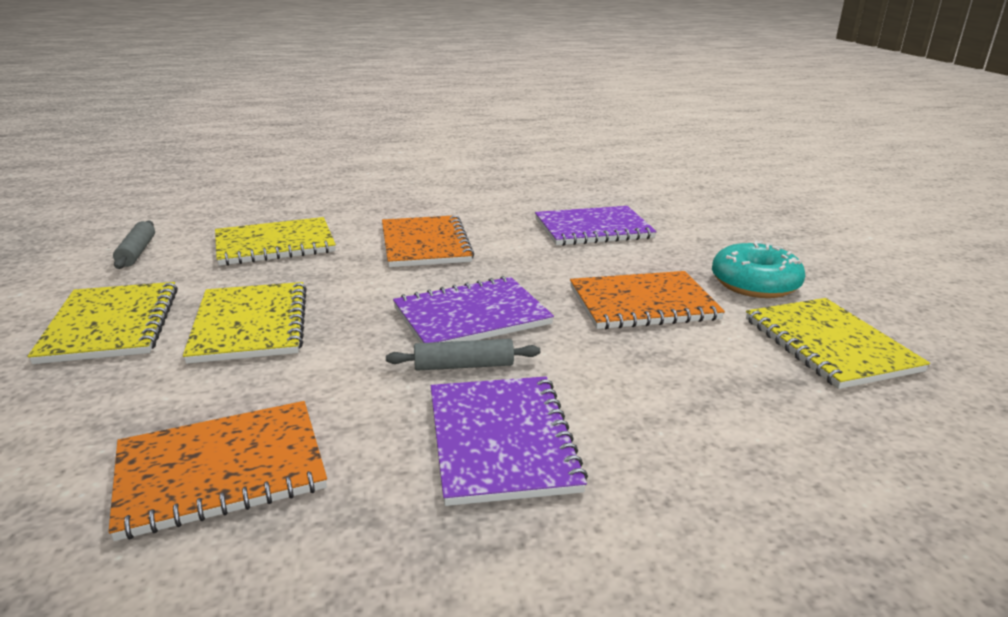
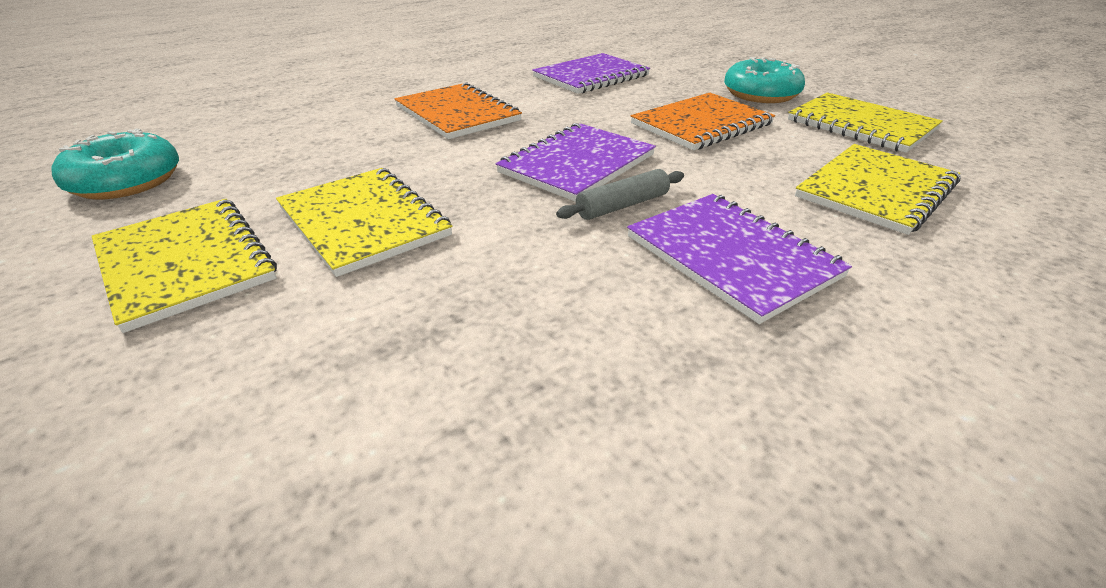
camera: 25 degrees left, 10 degrees up
(137, 252) = (126, 181): grey rolling pin -> turquoise donut
(221, 470) = (508, 368): orange notebook -> none
(275, 244) = (296, 142): yellow notebook -> yellow notebook (876, 190)

